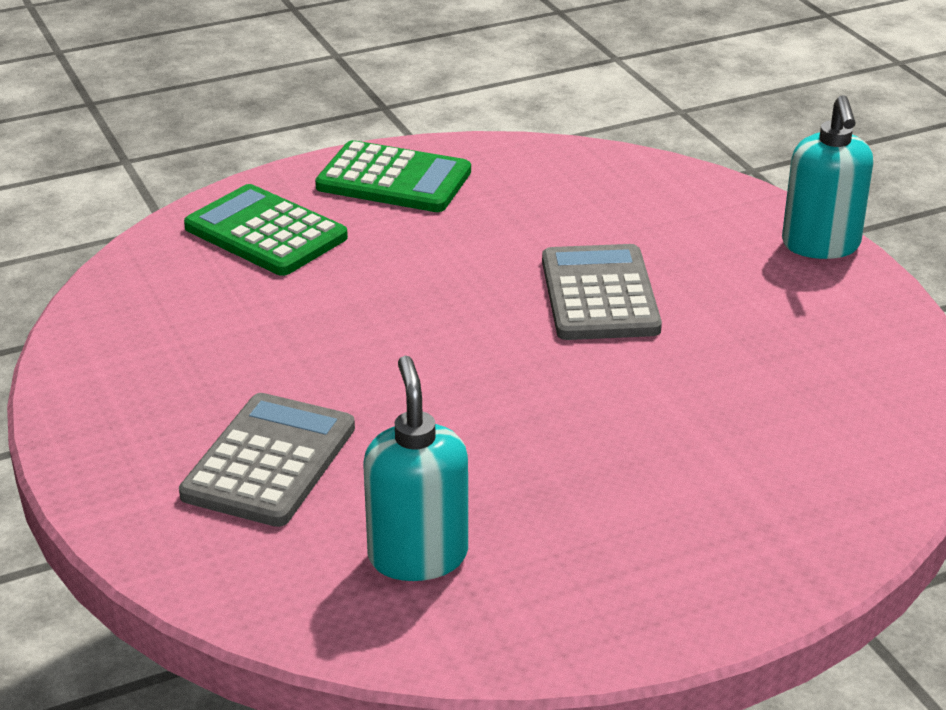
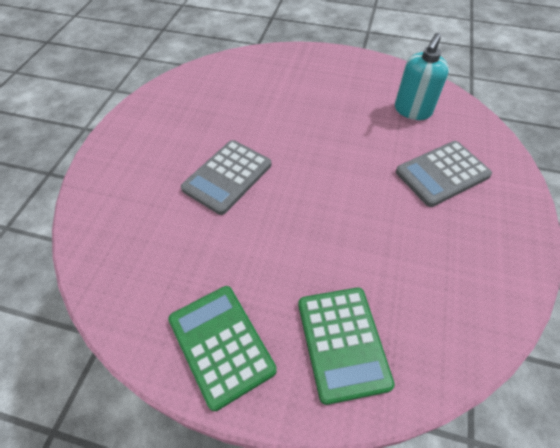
camera: 140 degrees left, 20 degrees up
(820, 245) = (108, 146): turquoise soap dispenser -> none

